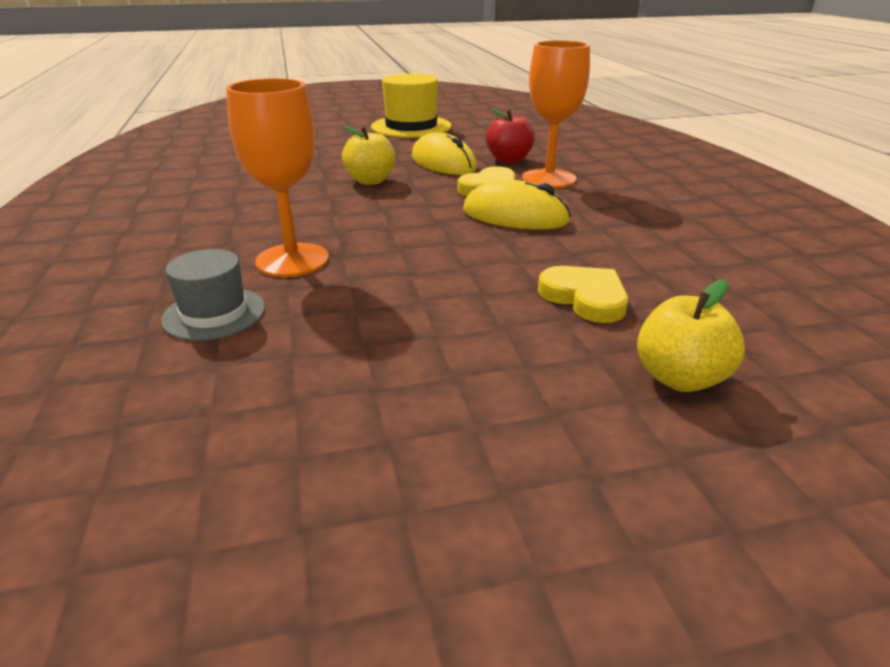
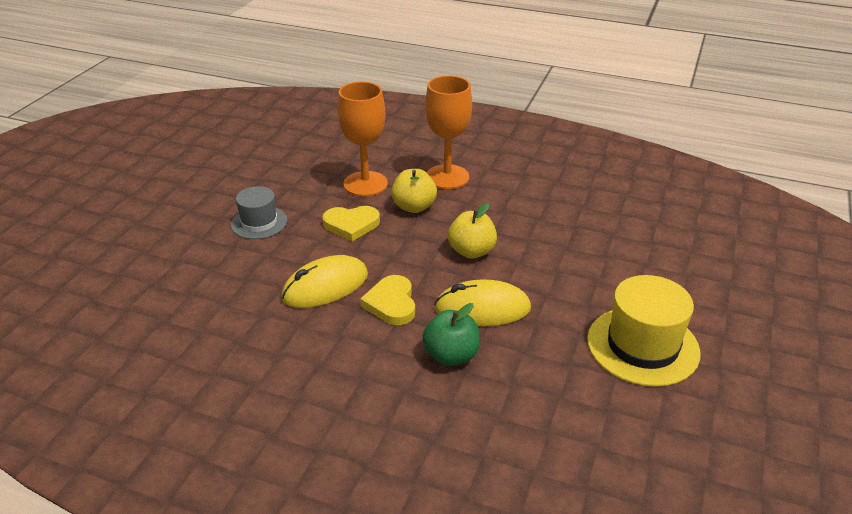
camera: 125 degrees right, 5 degrees up
(214, 313) = (334, 153): grey hat -> grey hat (259, 222)
(509, 160) = (451, 356): red apple -> green apple
(549, 179) = (375, 350): orange goblet -> orange goblet (447, 177)
(585, 297) = (204, 253): yellow heart -> yellow heart (351, 225)
(679, 378) = (125, 241): yellow apple -> yellow apple (414, 207)

